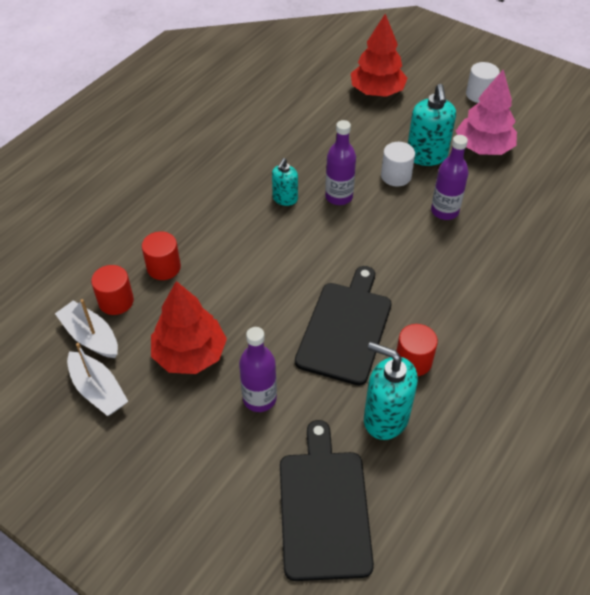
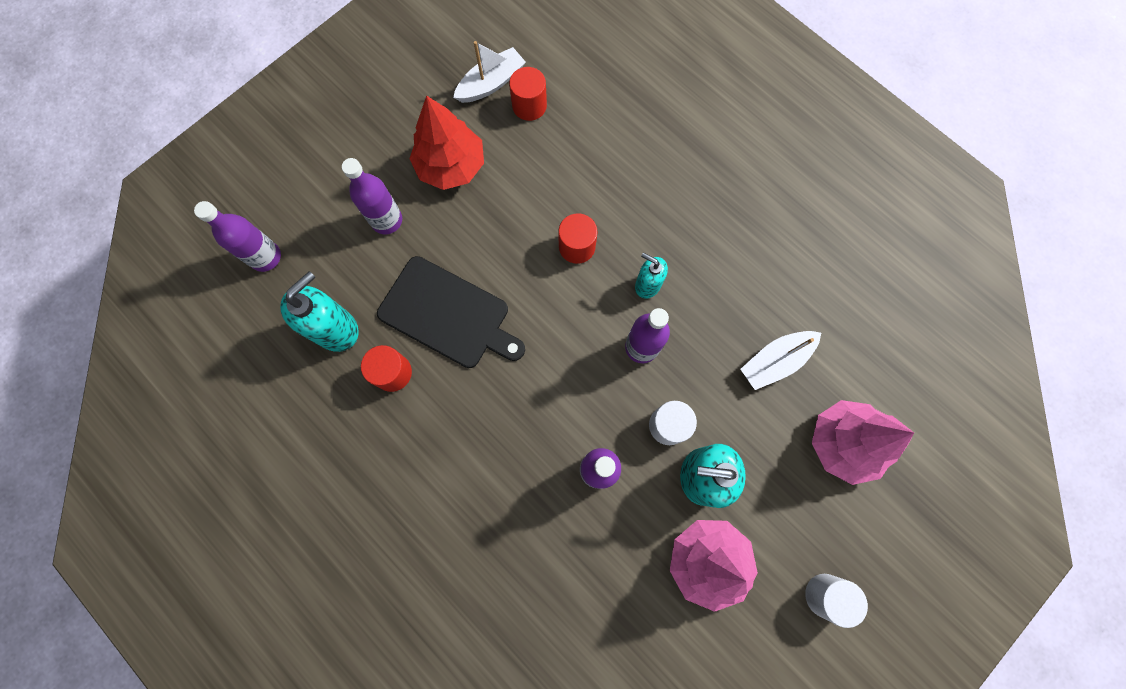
camera: 100 degrees right, 25 degrees up
(98, 390) = (430, 88): white boat -> white boat (775, 361)
(163, 267) = (565, 150): red cylinder -> red cylinder (577, 246)
(324, 508) = (265, 257): black cutting board -> purple bottle
(377, 92) = (843, 443): red tree -> pink tree

